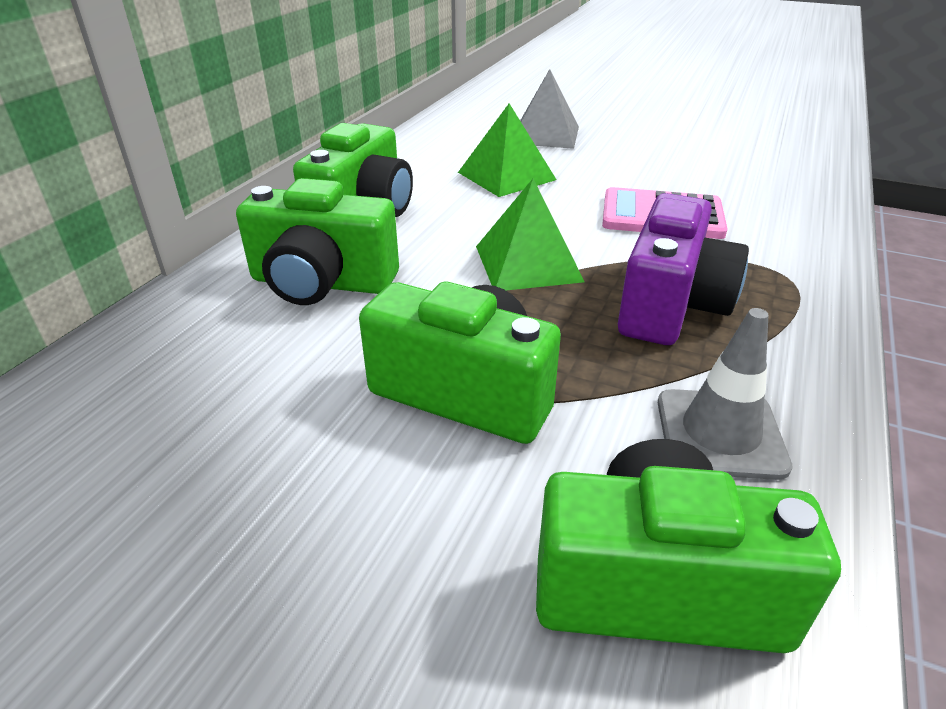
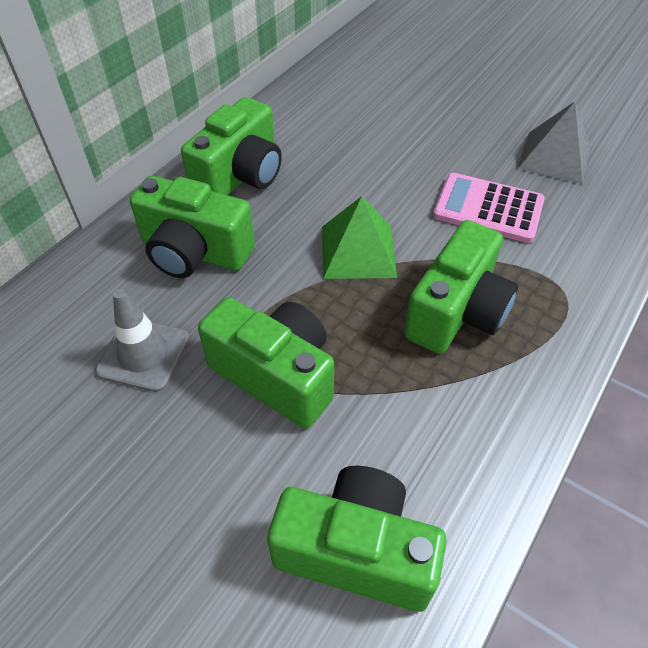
camera: 10 degrees right, 15 degrees up
(506, 176) = (370, 143): green pyramid -> none
(545, 134) = (420, 90): grey pyramid -> grey pyramid (554, 157)
(671, 305) = (457, 312): purple camera -> green camera
(720, 433) = (445, 440): grey traffic cone -> grey traffic cone (144, 354)

